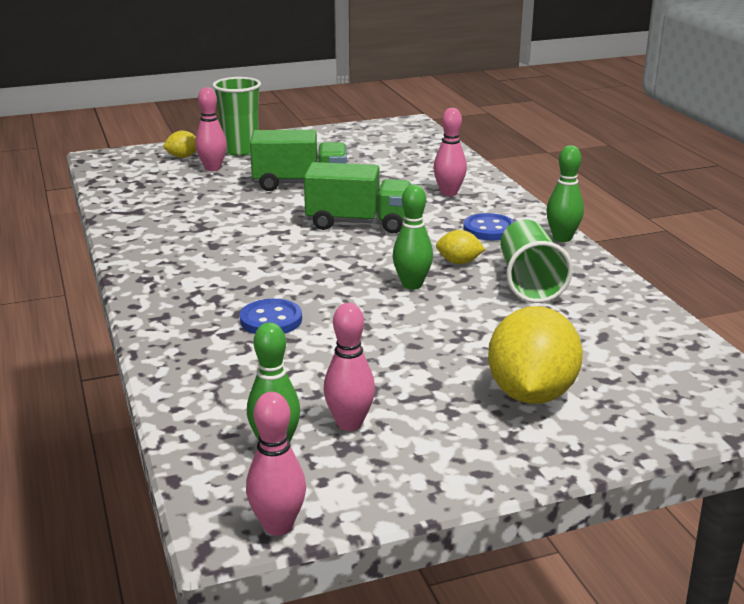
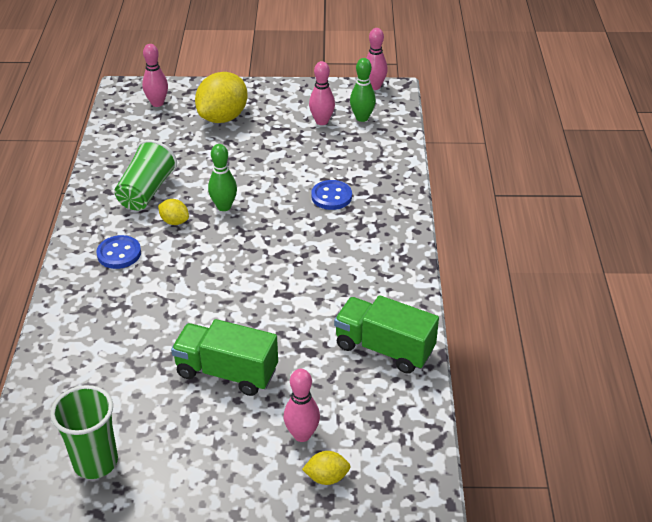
camera: 160 degrees left, 15 degrees up
(240, 150) = (254, 476): green cup -> green cup (95, 462)
(358, 223) = (213, 289): green truck -> green truck (384, 348)
(449, 193) = (103, 316): pink bowling pin -> pink bowling pin (157, 103)
(562, 238) = (77, 229): green bowling pin -> none

